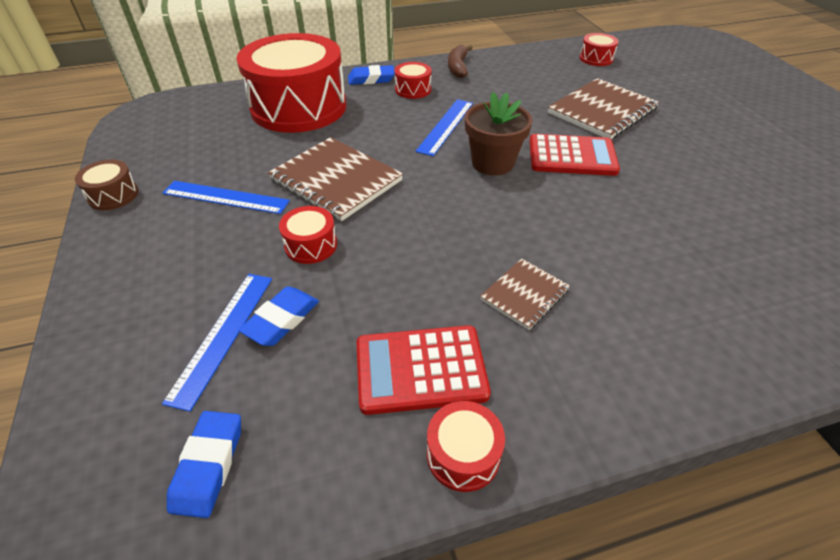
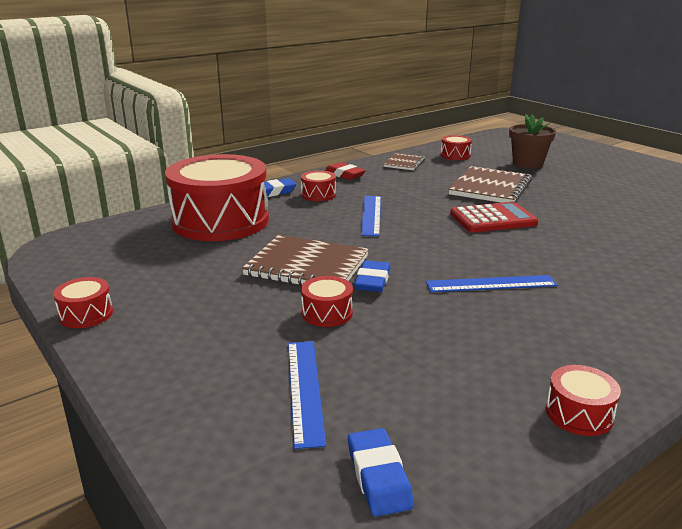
camera: 20 degrees left, 20 degrees down
(113, 195) = (86, 314): brown drum -> red drum
(225, 197) = (210, 295): blue ruler -> blue ruler (491, 284)
(281, 320) = (349, 367): blue eraser -> blue eraser (372, 281)
(420, 369) = (498, 371): red calculator -> none
(458, 67) = (344, 174): brown banana -> red eraser
(492, 163) = (433, 233): brown flower pot -> brown flower pot (528, 164)
(524, 295) = (535, 309): brown notebook -> brown notebook (404, 163)

